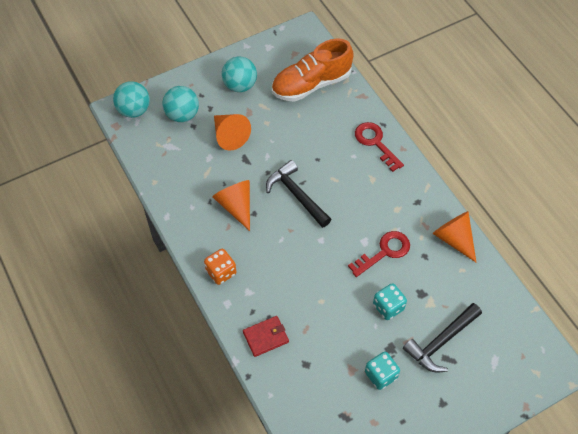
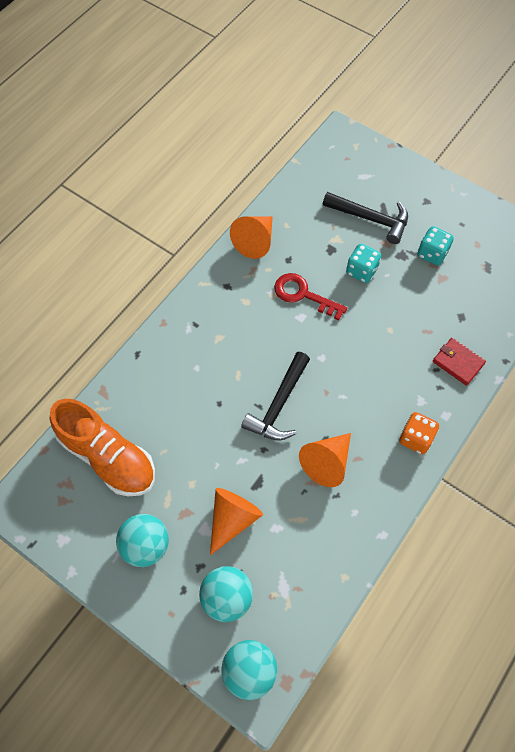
camera: 115 degrees left, 5 degrees up
(375, 143) = (168, 352): red key -> none

